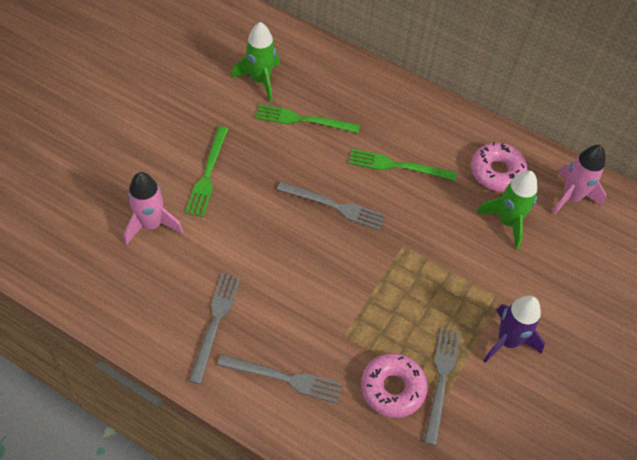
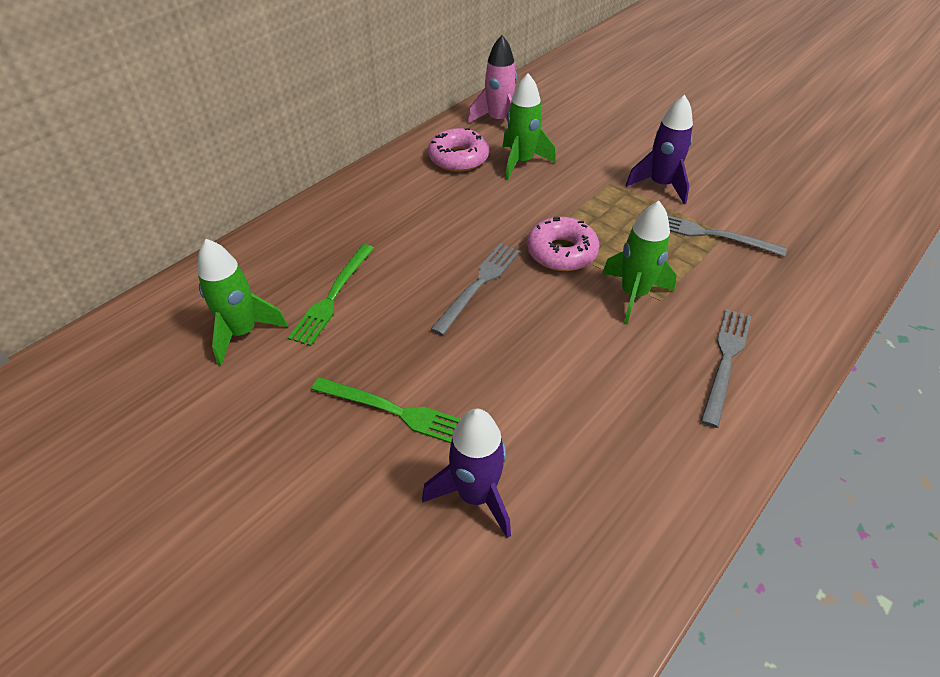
camera: 75 degrees left, 10 degrees down
(151, 224) = (475, 495): pink rocket -> purple rocket
(215, 323) = (650, 425): grey fork -> none
(346, 314) = (633, 294): none -> green rocket
(392, 388) = (725, 271): pink donut -> pink donut (561, 252)
(398, 166) = (432, 224): green fork -> none

